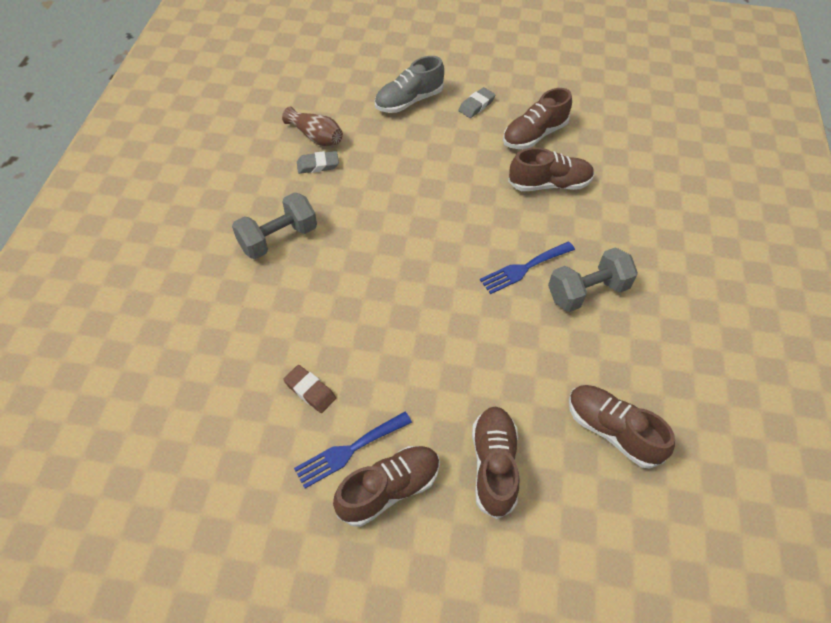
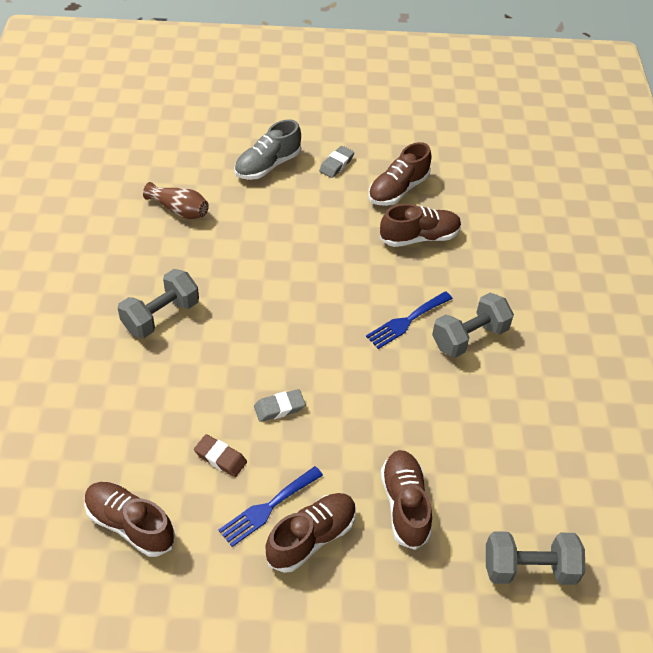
camera: 10 degrees left, 5 degrees down
(318, 165) = (187, 239): grey eraser -> grey eraser (279, 408)
(612, 431) = (508, 461): brown shoe -> brown shoe (130, 524)
(620, 556) = (529, 568): none -> grey dumbbell

